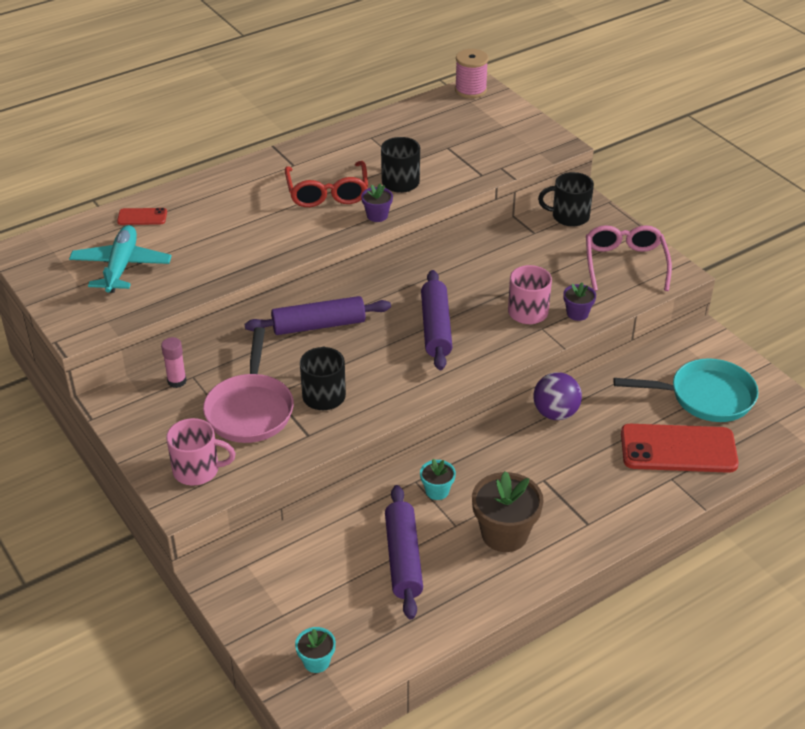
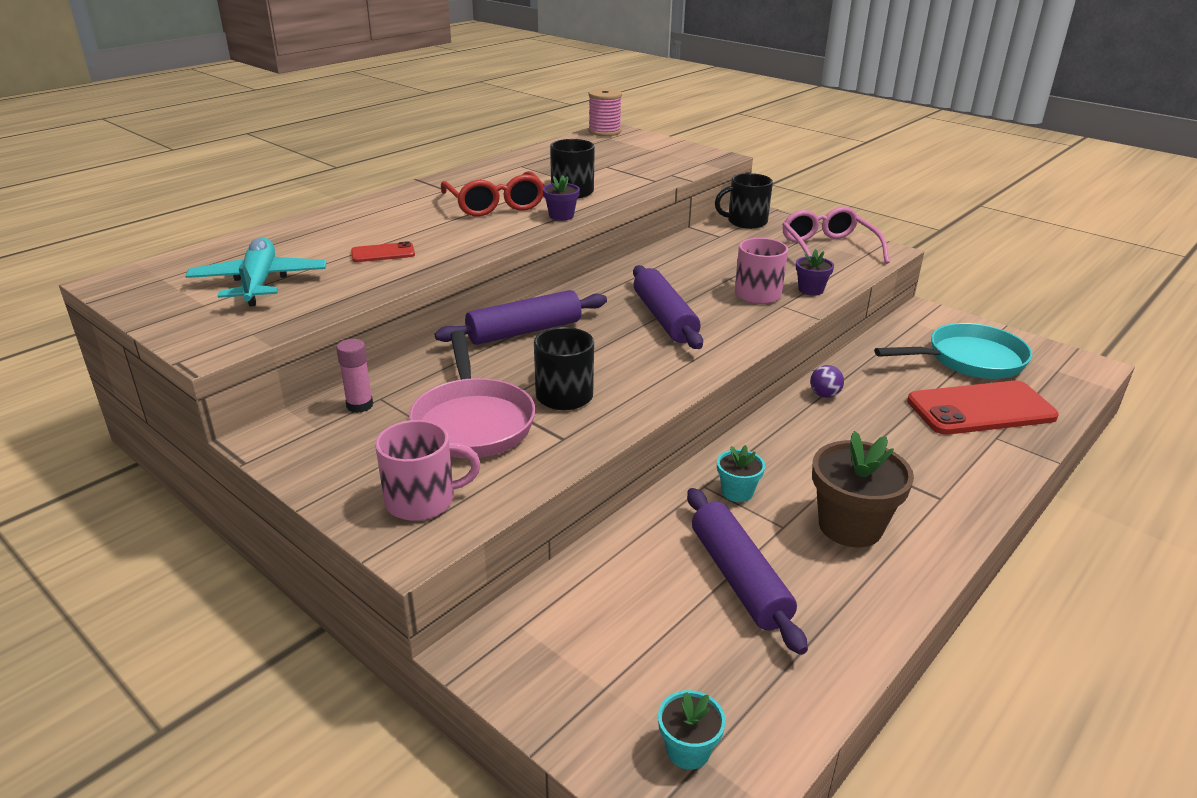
camera: 15 degrees left, 10 degrees down
(142, 217) = (276, 240): red phone -> red phone (383, 253)
(555, 413) = (824, 395): purple ball -> purple ball, size x0.57

